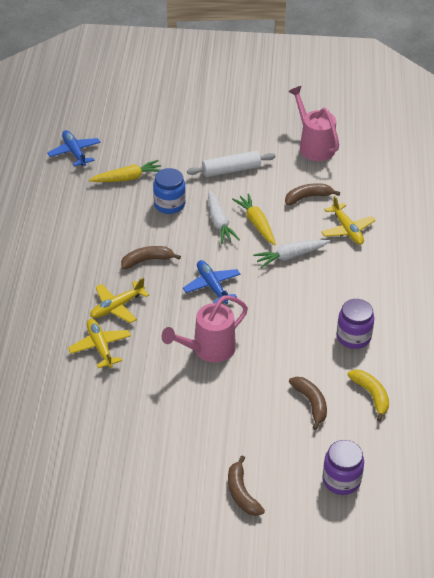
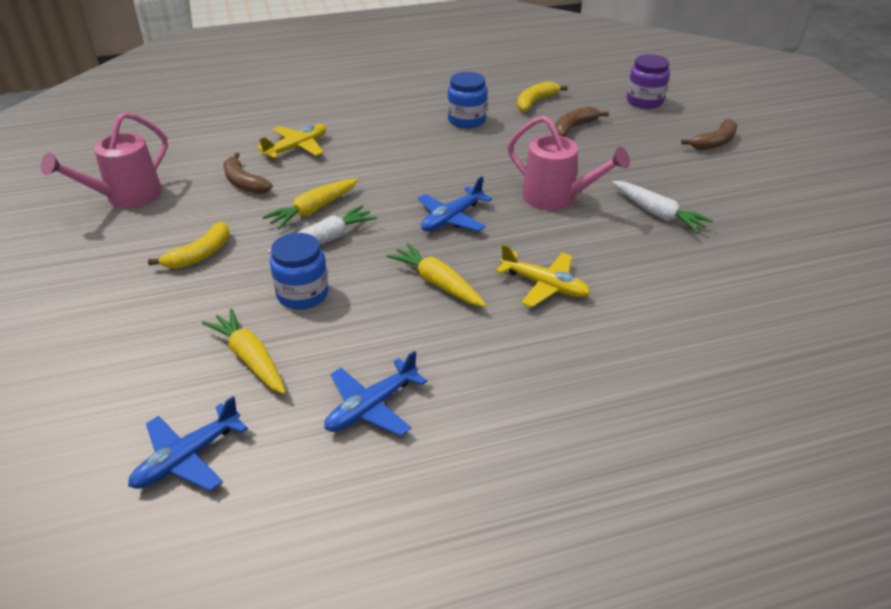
camera: 110 degrees left, 5 degrees down
(67, 212) = (371, 407): none -> blue plane
(100, 347) = (624, 280): yellow plane -> none
(147, 260) = (437, 283): brown banana -> yellow carrot
(231, 170) = (200, 254): white rolling pin -> yellow banana
(290, 256) = (364, 175): white carrot -> white carrot (657, 214)
(353, 337) = (466, 120): purple jar -> blue jar

